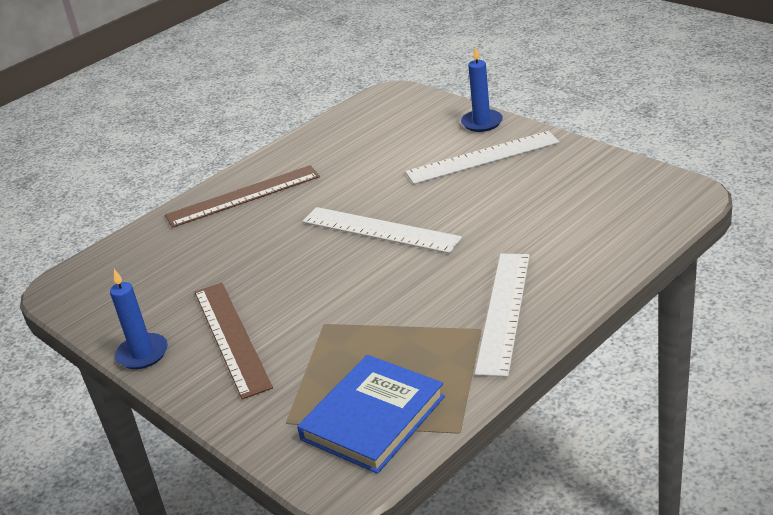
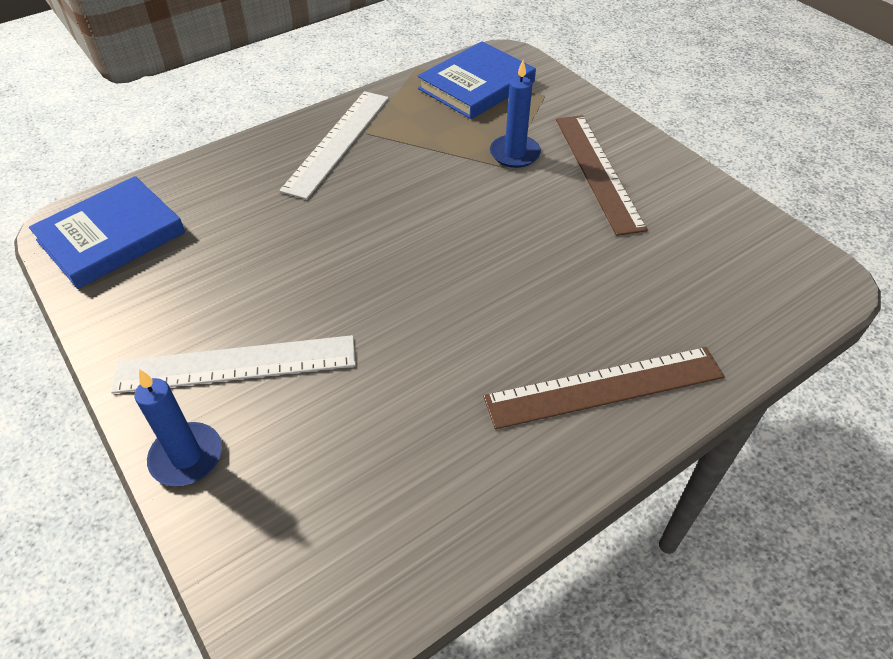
camera: 175 degrees left, 15 degrees up
(142, 354) = (687, 174): blue candle -> blue candle (514, 154)
(380, 230) = (421, 267): white ruler -> none
(641, 196) = (111, 236): none -> blue book

